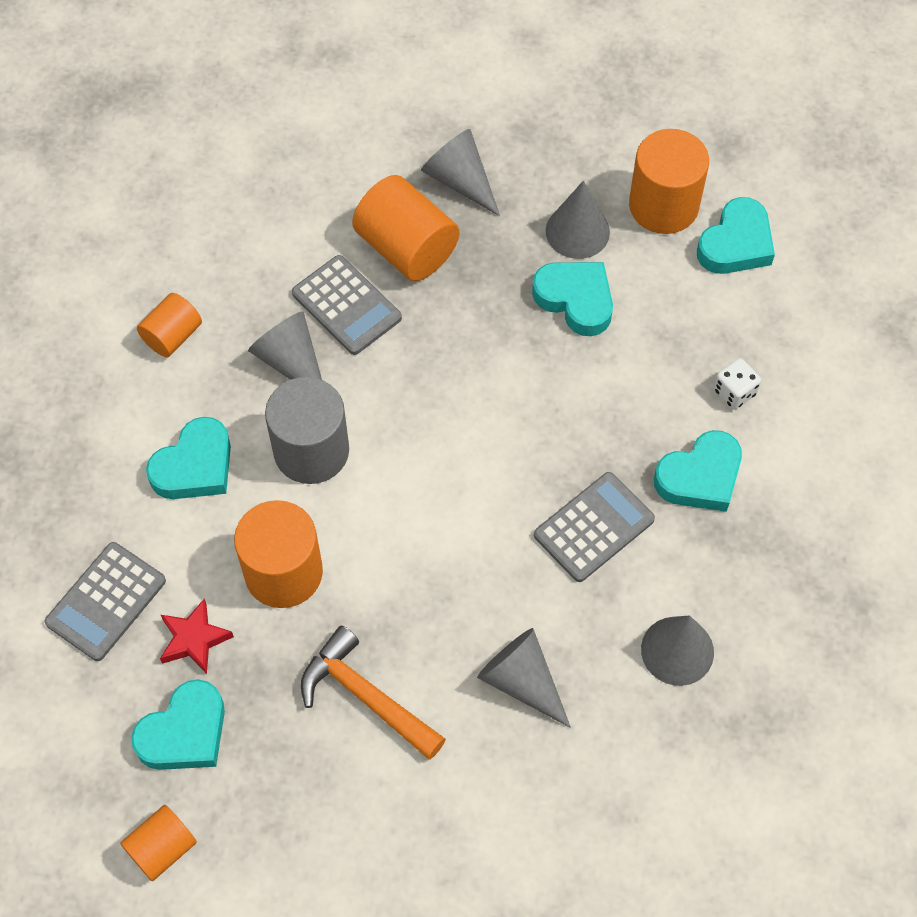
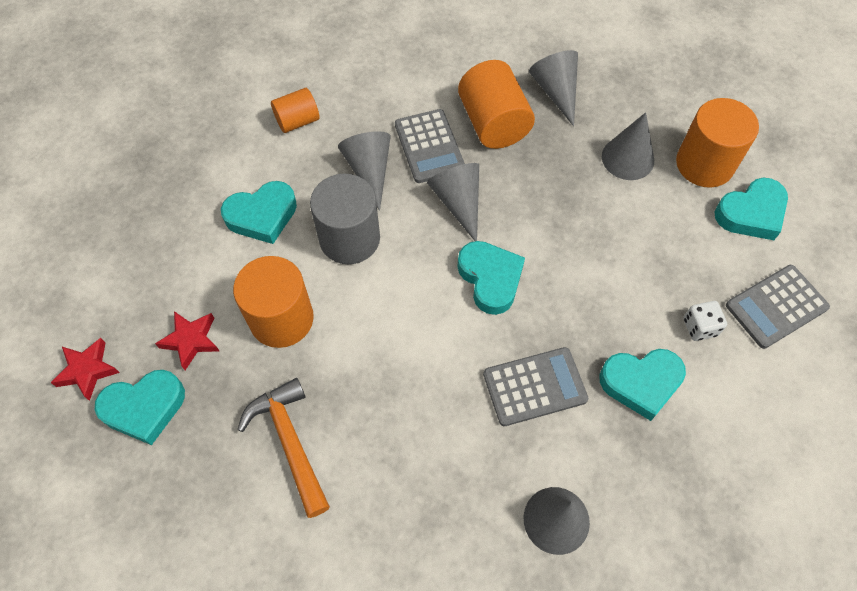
camera: 25 degrees right, 0 degrees up
(94, 722) = (87, 370): none -> red star
(106, 602) = (147, 286): grey calculator -> grey calculator (776, 306)
(162, 848) = (77, 491): orange cylinder -> none
(521, 681) = (416, 486): grey cone -> grey cone (458, 202)
(575, 300) = (603, 207): turquoise heart -> turquoise heart (490, 279)

